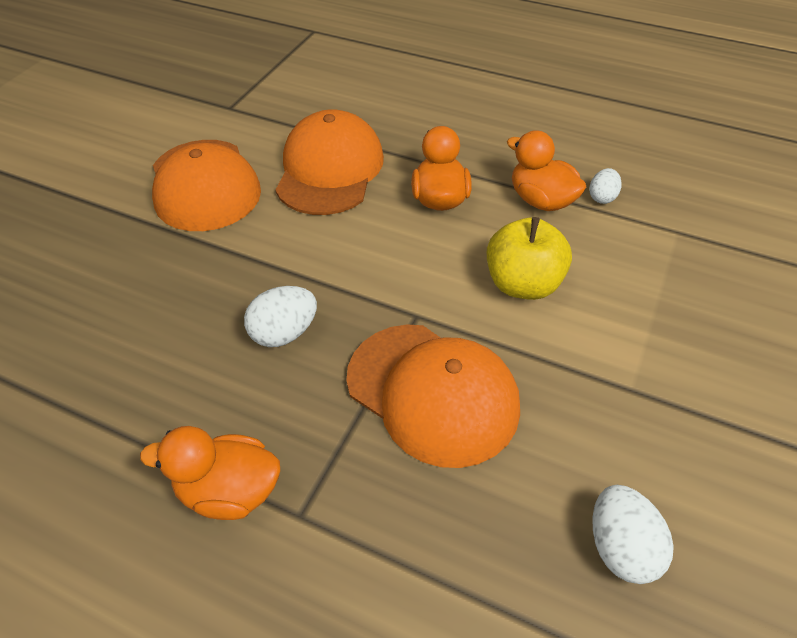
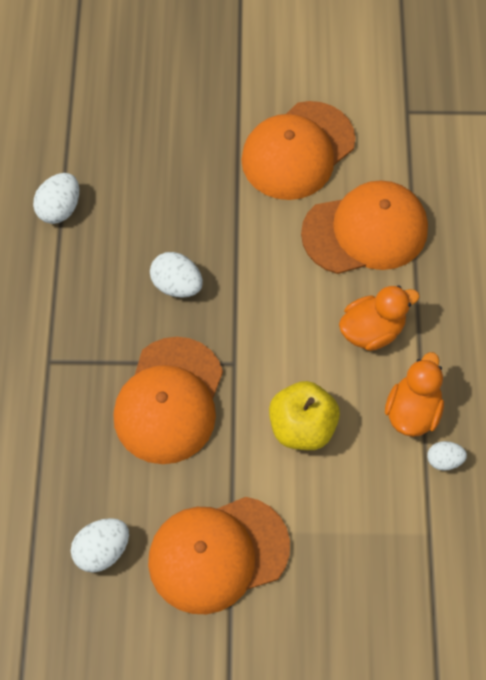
camera: 65 degrees right, 15 degrees up
(84, 419) = (59, 209): none -> white egg
(229, 491) = (47, 316): orange duck -> none
(659, 413) = (218, 554): none -> orange cap

